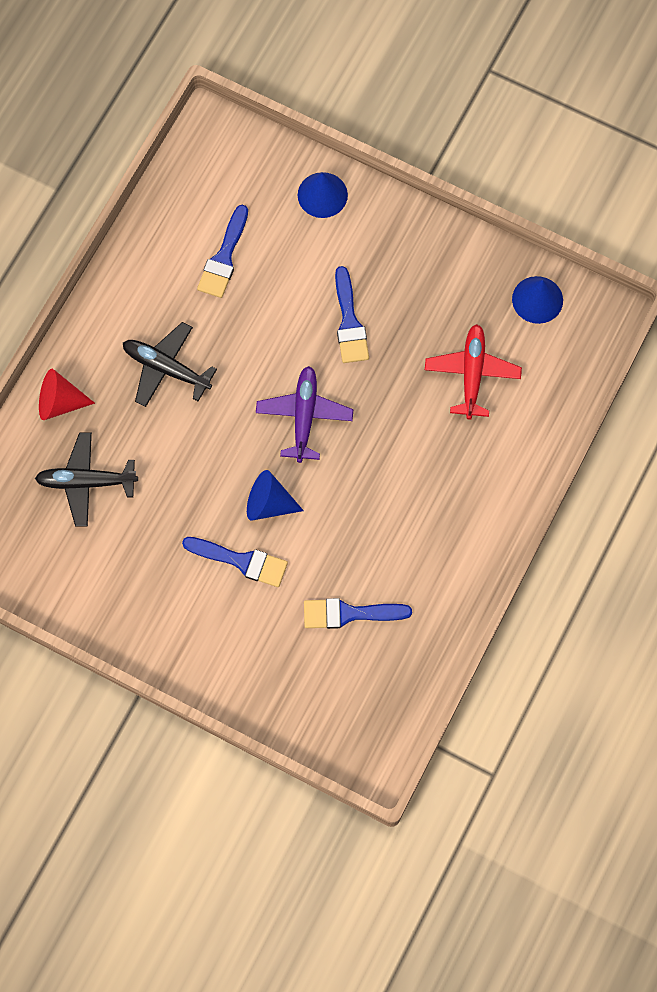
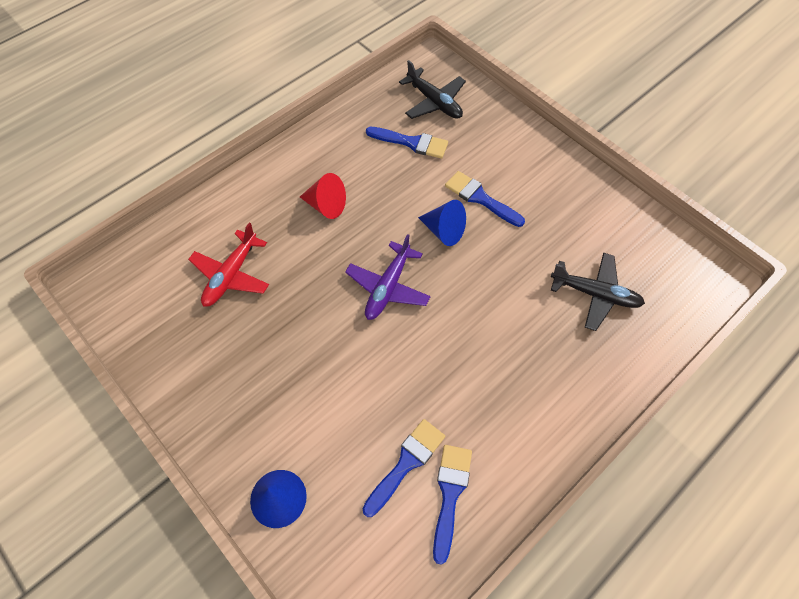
camera: 160 degrees left, 10 degrees down
(59, 402) = (607, 371): red cone -> red cone (326, 205)
(166, 368) = (498, 369): black plane -> black plane (434, 102)
(349, 322) = (313, 354): blue brush -> blue brush (450, 494)
(537, 299) = (139, 318): blue cone -> none

